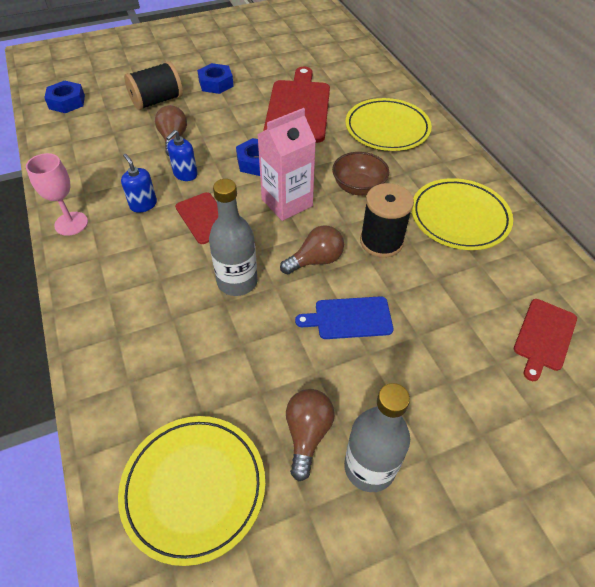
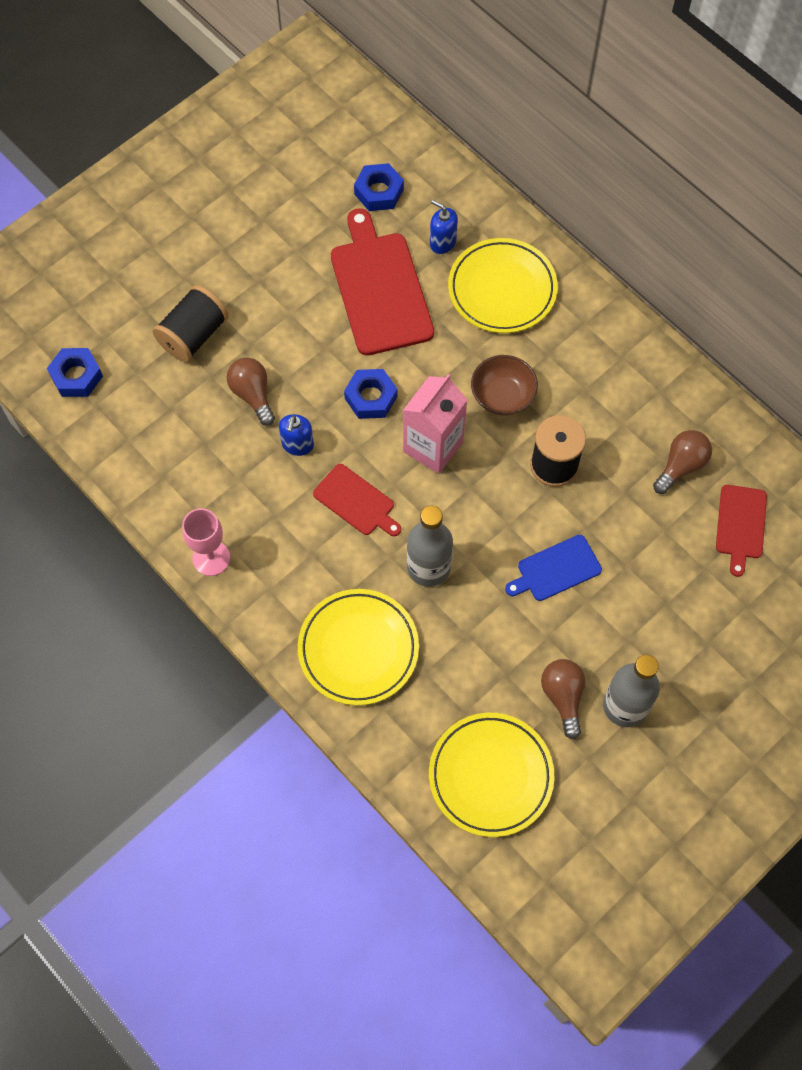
camera: 20 degrees left, 15 degrees up
(143, 204) = (275, 505): blue soap dispenser -> blue soap dispenser (442, 242)
(216, 83) = (252, 277): blue nut -> blue nut (379, 192)
(315, 260) = (496, 513): brown light bulb -> brown light bulb (681, 466)
(459, 218) = (625, 404): yellow plate -> yellow plate (358, 649)

